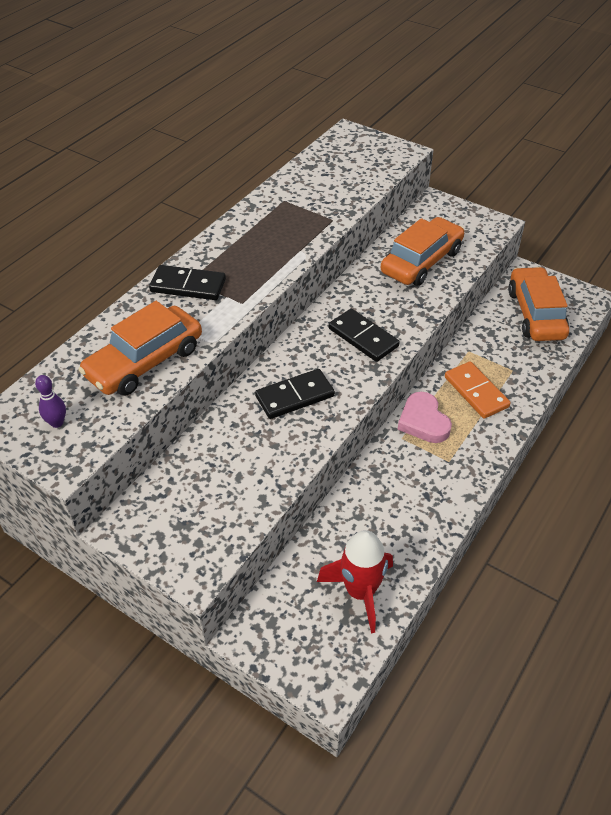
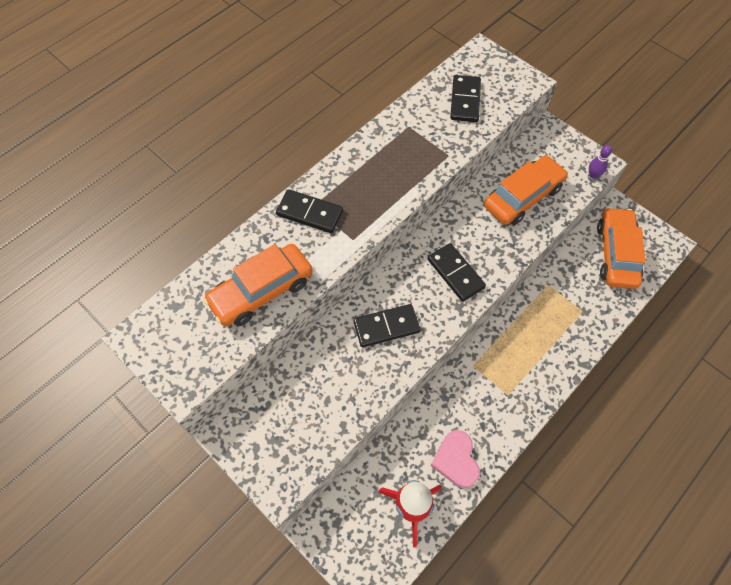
camera: 10 degrees right, 15 degrees up
(57, 423) = (182, 344): purple bowling pin -> purple bowling pin (593, 175)
(340, 173) = (465, 100): none -> black domino
(423, 421) = (494, 352): pink heart -> pink heart (456, 460)
(476, 392) = (545, 329): orange domino -> none

